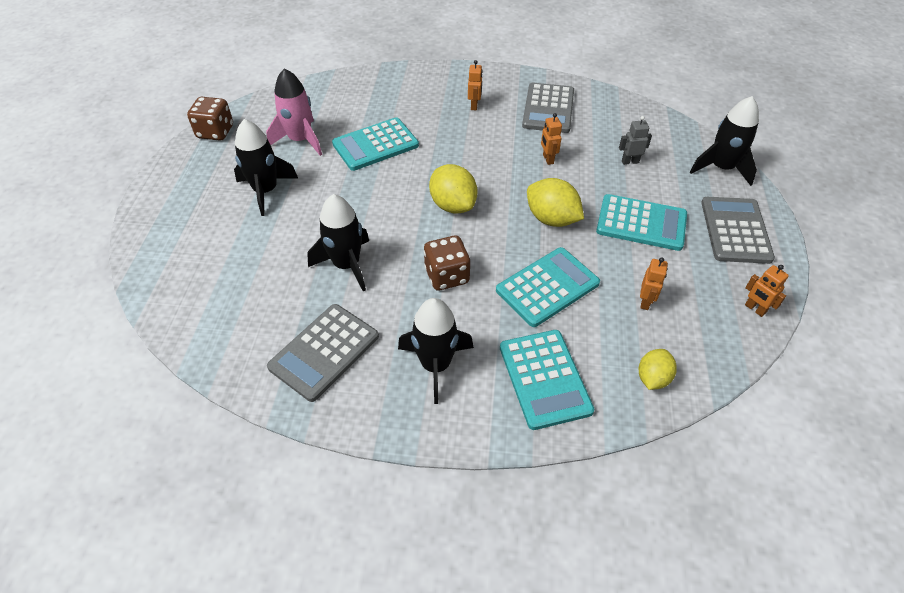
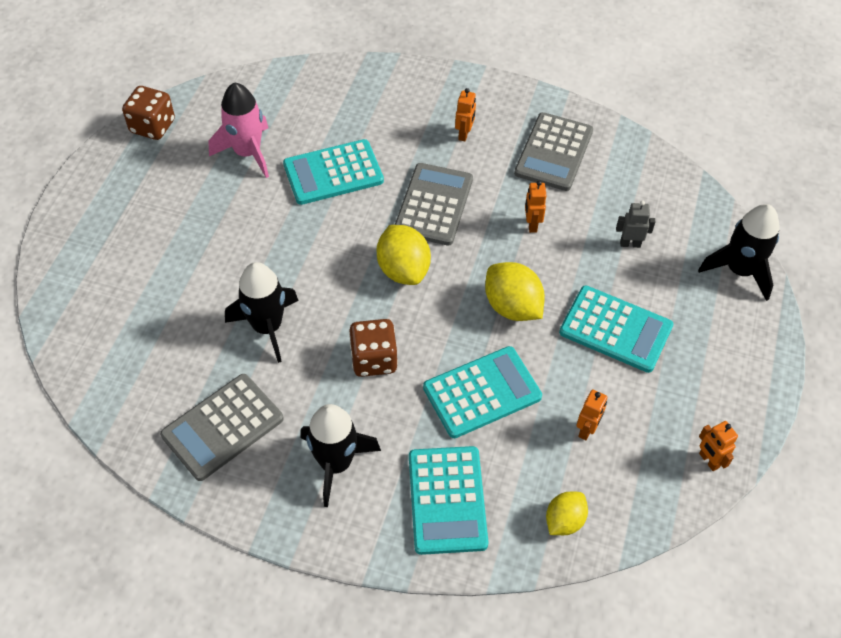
camera: 10 degrees right, 5 degrees up
(266, 191) = (196, 217): black rocket -> none
(735, 230) = (724, 357): grey calculator -> grey calculator (433, 204)

